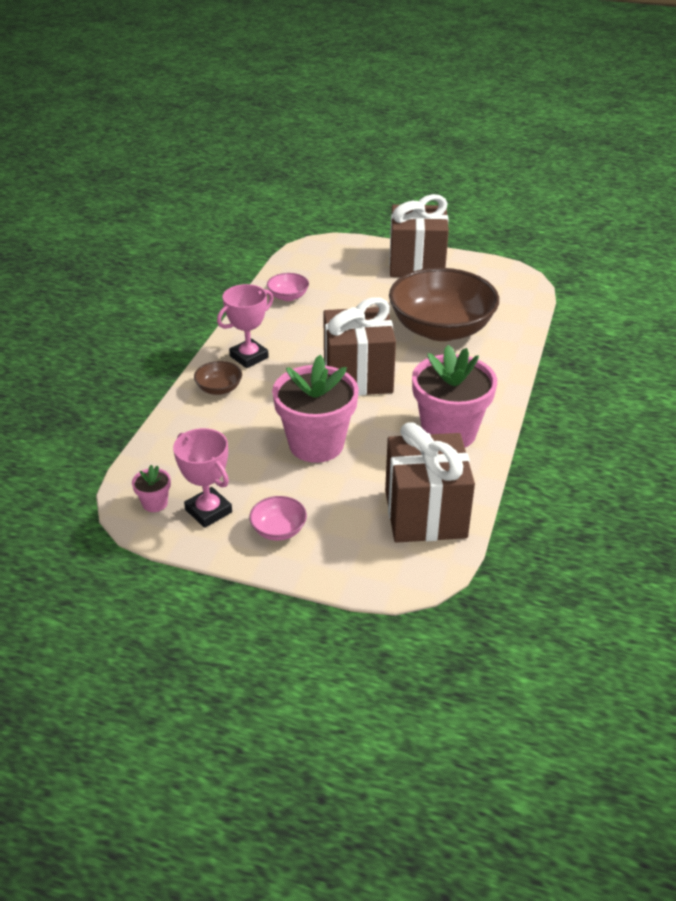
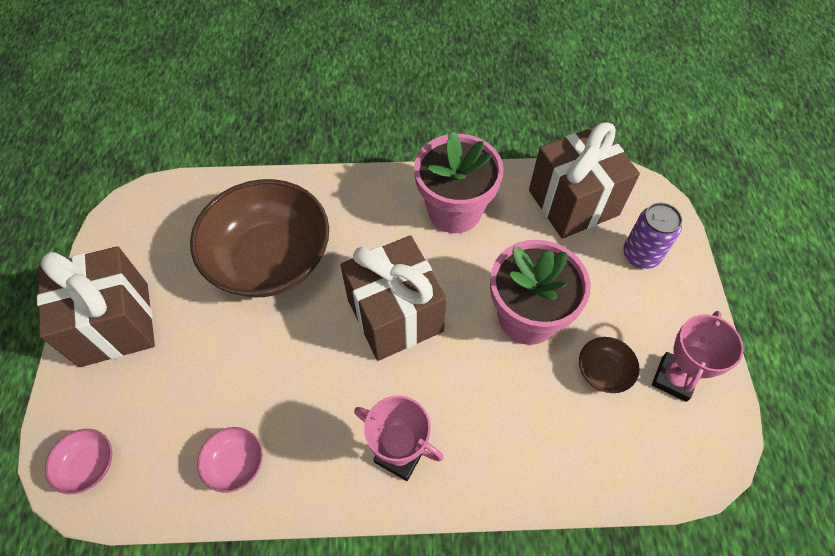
camera: 110 degrees left, 20 degrees up
(155, 503) = (695, 437): pink flower pot -> none
(219, 388) = (479, 462): brown bowl -> brown bowl (603, 372)
(278, 530) = (659, 306): pink bowl -> pink bowl (89, 465)
(340, 540) = (641, 255): none -> purple can

